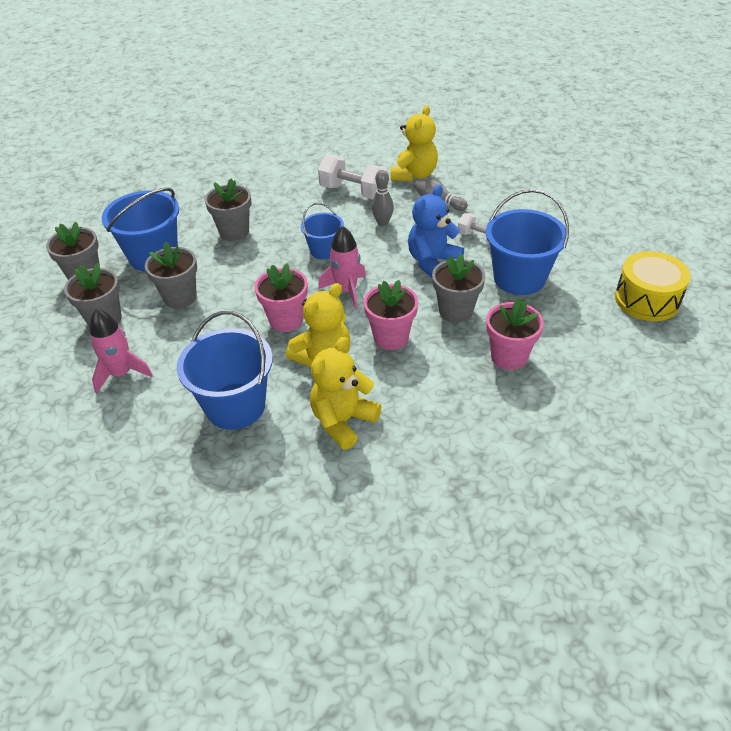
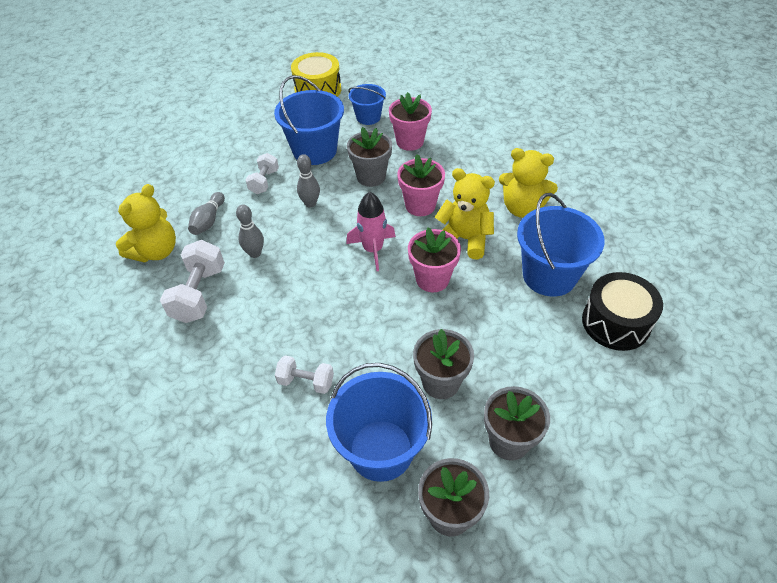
camera: 110 degrees left, 5 degrees up
(121, 373) = (568, 379): pink rocket -> none
(147, 434) = (615, 322): none -> black drum
(234, 231) = (306, 382): grey flower pot -> white dumbbell
(324, 250) = (316, 285): blue bucket -> blue bucket (368, 117)
(414, 175) = (155, 251): yellow teddy bear -> yellow teddy bear turned 120 degrees clockwise
(432, 262) = (310, 203): blue teddy bear -> grey bowling pin

